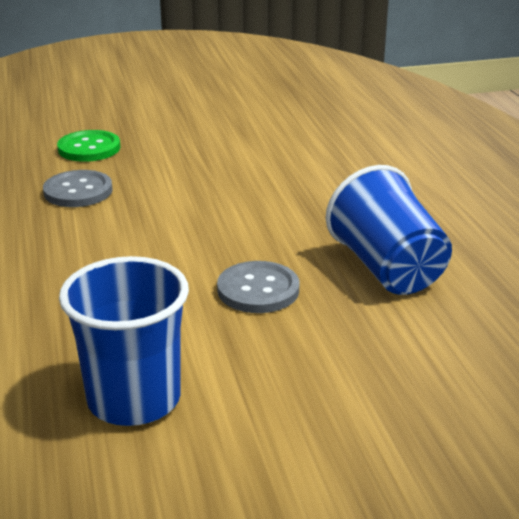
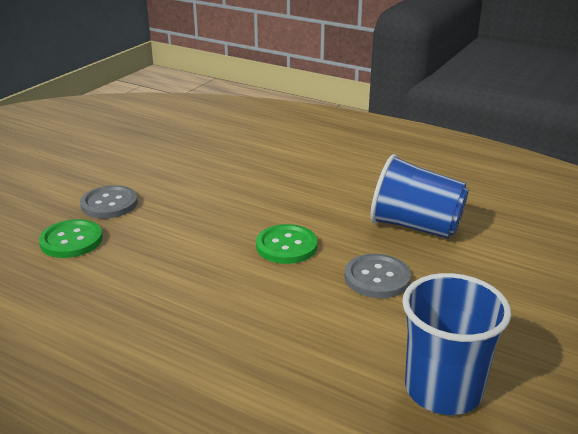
camera: 45 degrees left, 0 degrees up
(78, 191) = (129, 277): grey button -> grey button (109, 204)
(233, 226) = (286, 246): none -> green button

